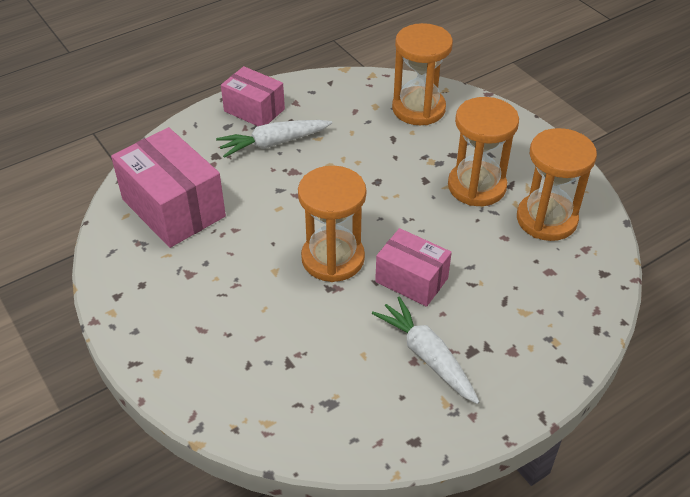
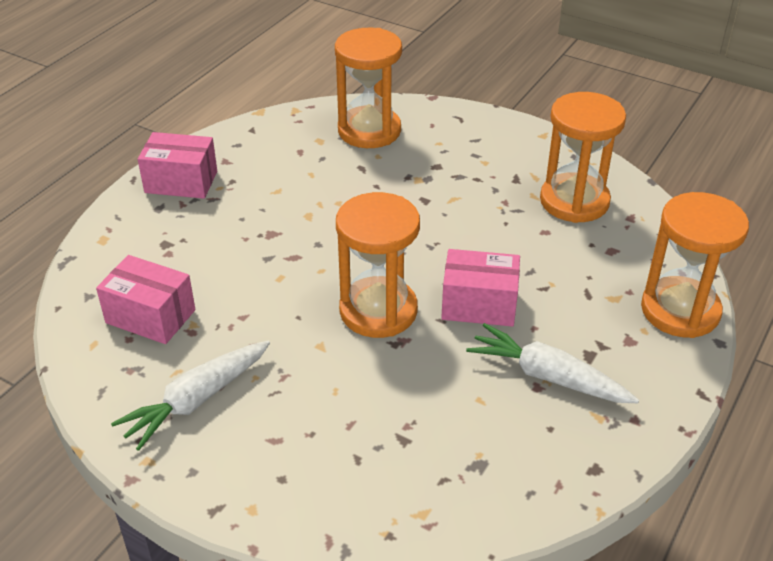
camera: 25 degrees left, 5 degrees down
(173, 208) = (150, 316): pink box -> pink box, size x0.62
(273, 143) = (228, 211): white carrot -> white carrot (196, 401)
(476, 186) = (483, 190): orange hourglass -> orange hourglass (680, 310)

